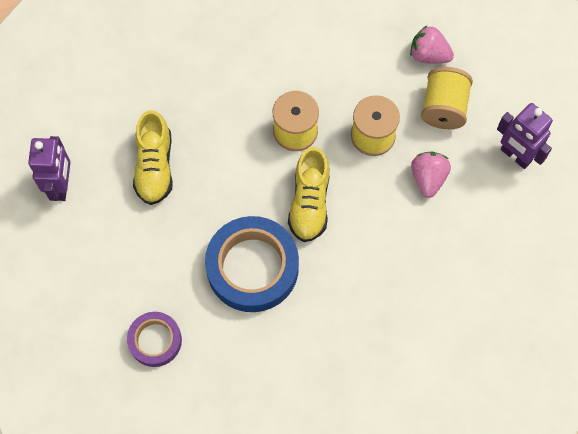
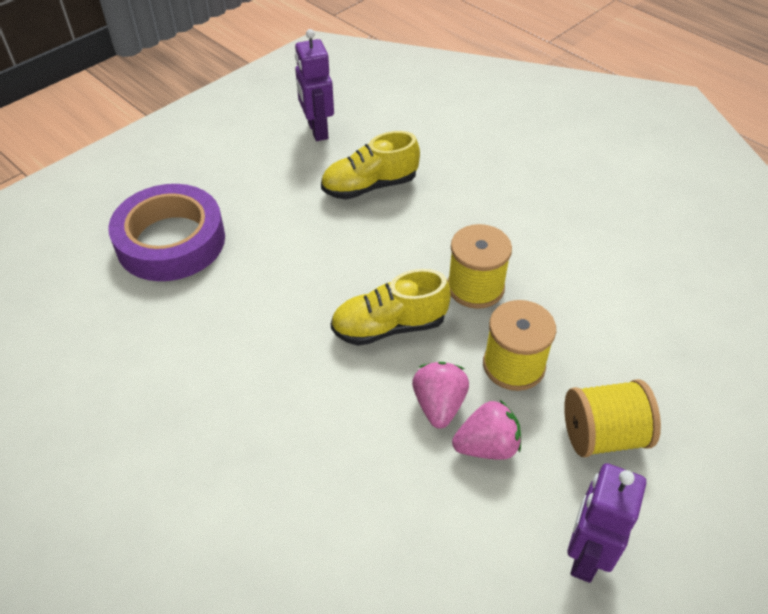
camera: 70 degrees right, 20 degrees down
(61, 186) = (317, 130): purple robot -> purple robot turned 90 degrees clockwise
(155, 340) = (171, 241): purple tape -> purple tape, size x1.78
(252, 267) = (284, 297): blue tape -> none
(428, 55) = (669, 395): pink strawberry -> pink strawberry (439, 405)

